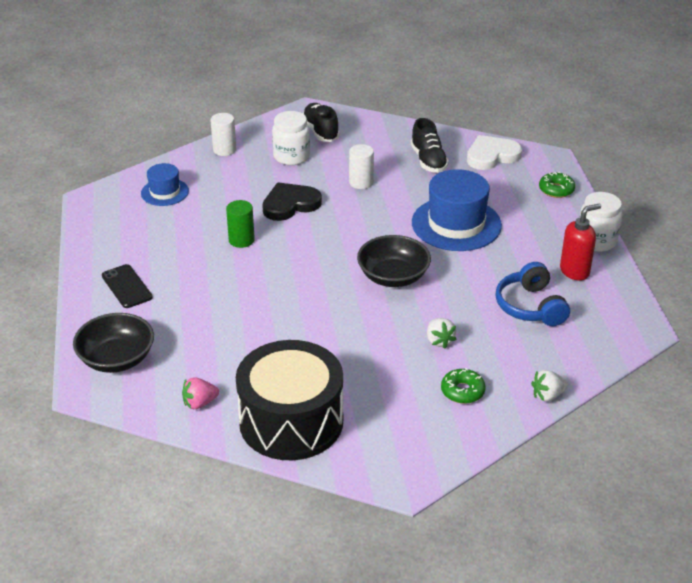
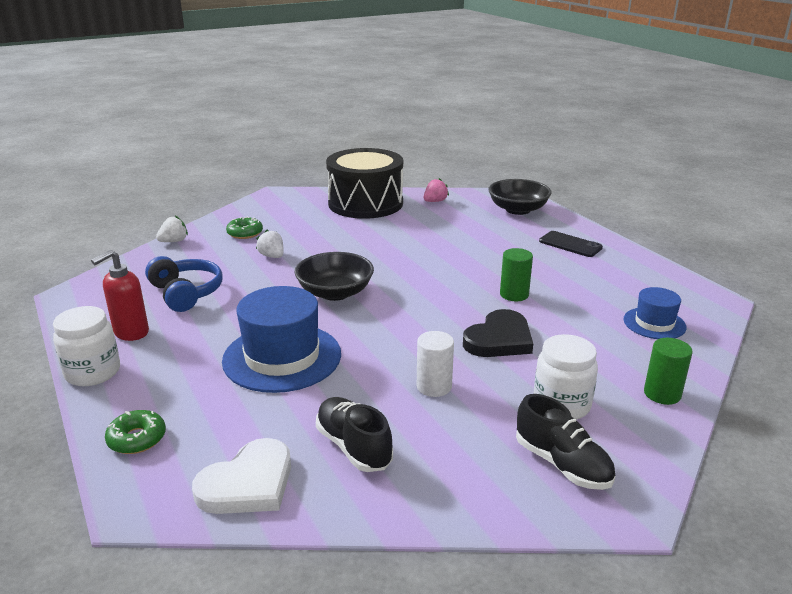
camera: 160 degrees right, 10 degrees down
(224, 150) = (662, 394): white cylinder -> green cylinder

